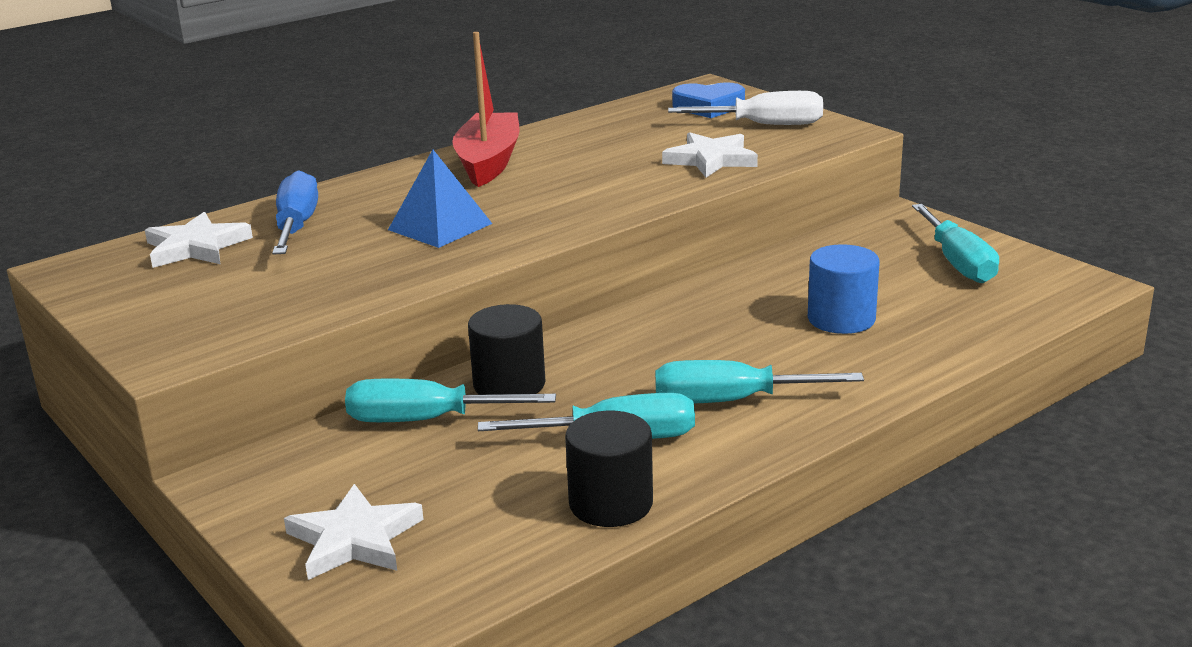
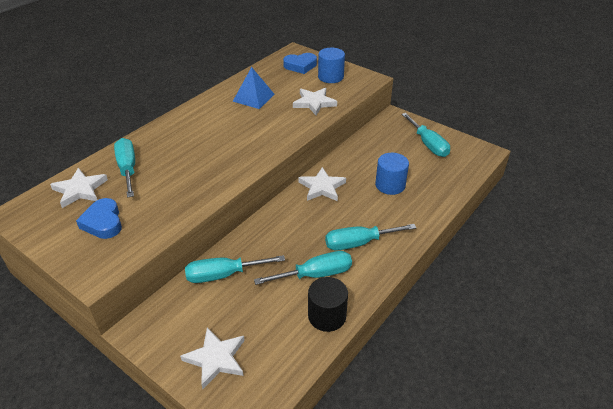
camera: 15 degrees left, 15 degrees up
(216, 292) = (103, 222): none -> blue heart
(297, 226) = (128, 169): blue screwdriver -> turquoise screwdriver
(440, 226) = (201, 162): blue pyramid -> blue pyramid (253, 97)
(488, 162) = (209, 113): red boat -> none
(509, 384) = (255, 246): black cylinder -> none
(689, 310) = (322, 187): none -> white star
(765, 125) = (330, 77): white screwdriver -> blue cylinder

